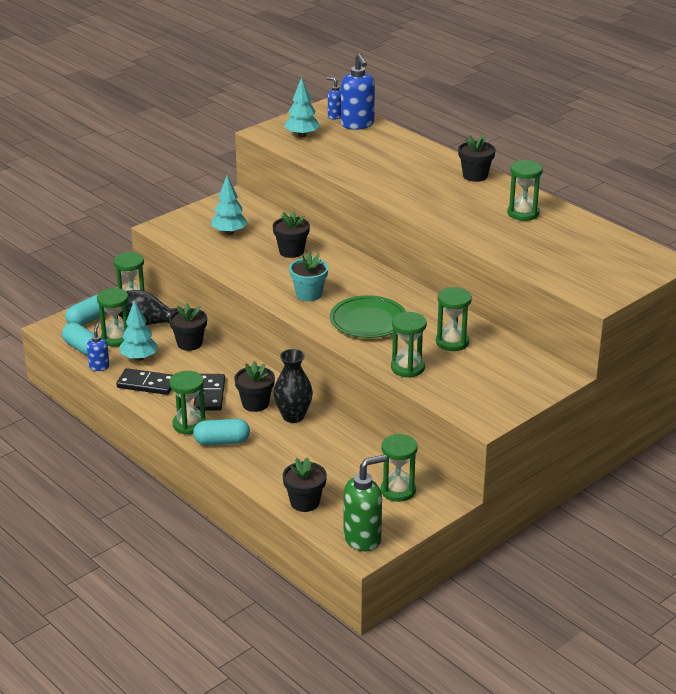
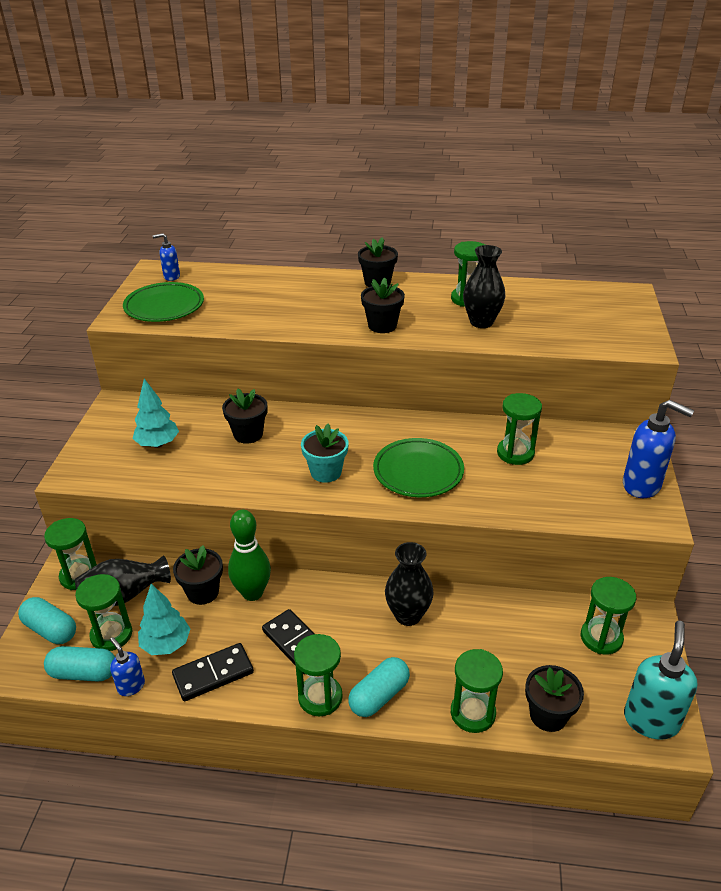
camera: 40 degrees left, 5 degrees up
(88, 320) = (50, 629): turquoise capsule -> turquoise capsule turned 60 degrees counterclockwise
(217, 358) = (252, 593): none -> green bowling pin
(255, 404) = (355, 624): black flower pot -> black flower pot (382, 326)
(302, 135) = (164, 306): turquoise tree -> green plate
(357, 125) = (205, 277): blue soap dispenser -> blue soap dispenser (642, 485)
(363, 539) = (650, 720): green soap dispenser -> turquoise soap dispenser
(407, 368) = (520, 502): green hourglass -> green hourglass (473, 713)
(504, 232) = (481, 322): none -> black vase

